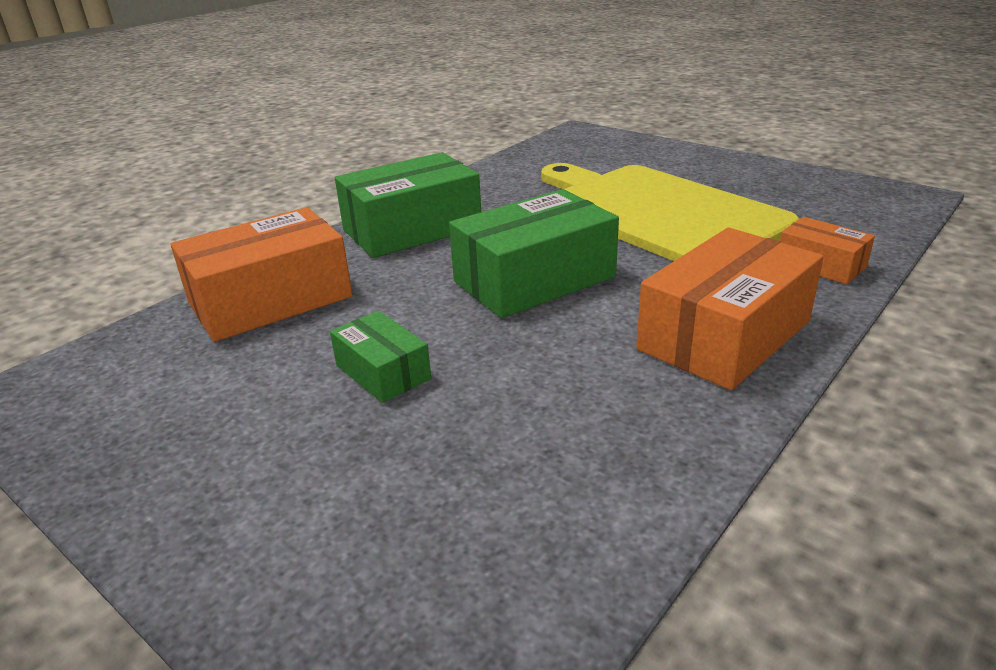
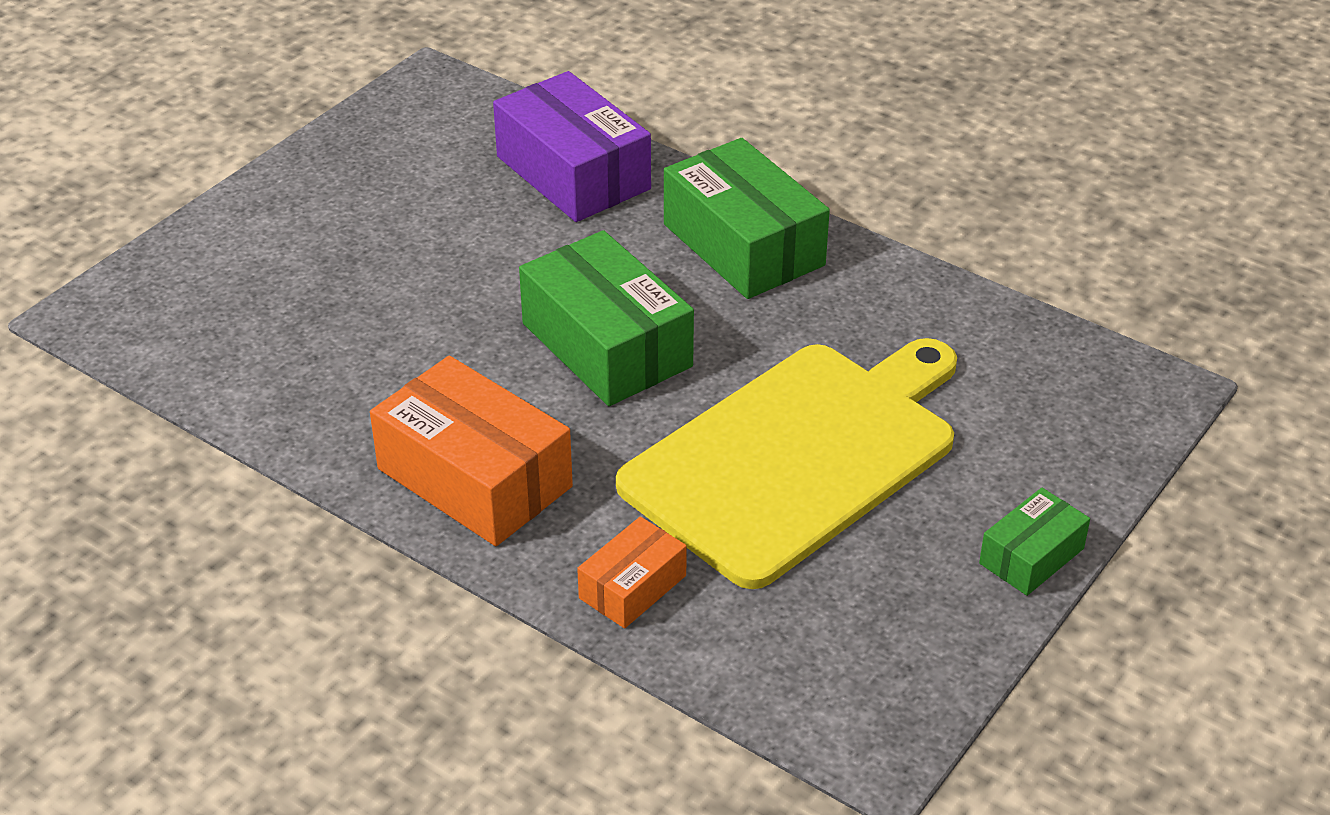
camera: 85 degrees right, 10 degrees up
(270, 300) = (573, 173): orange box -> purple box
(383, 372) = (437, 258): green box -> green box (1031, 556)

